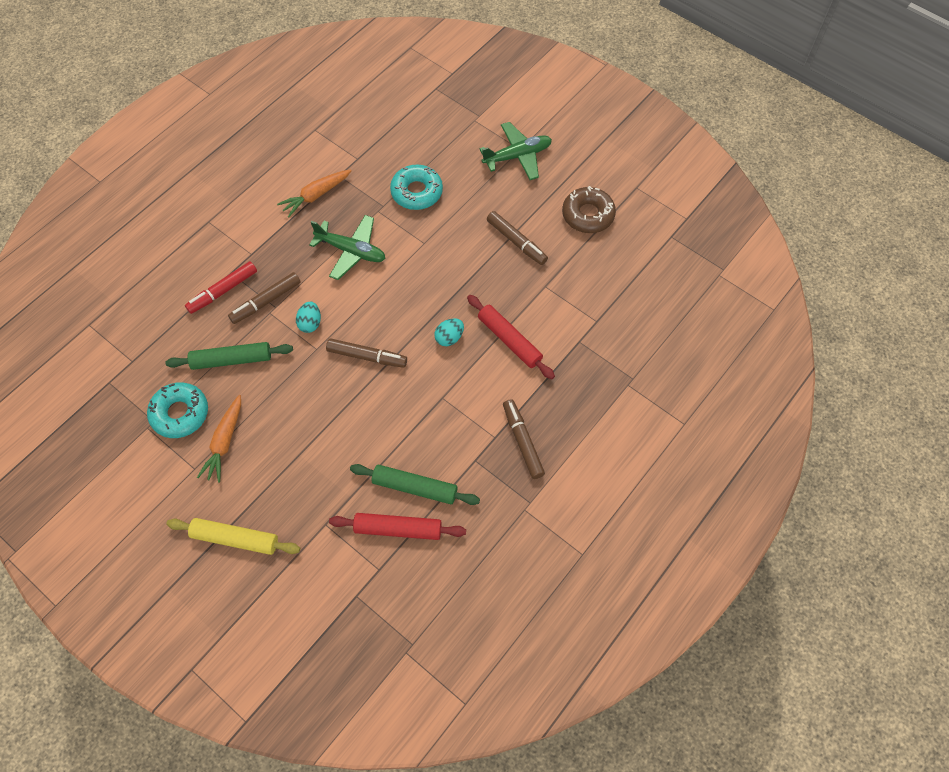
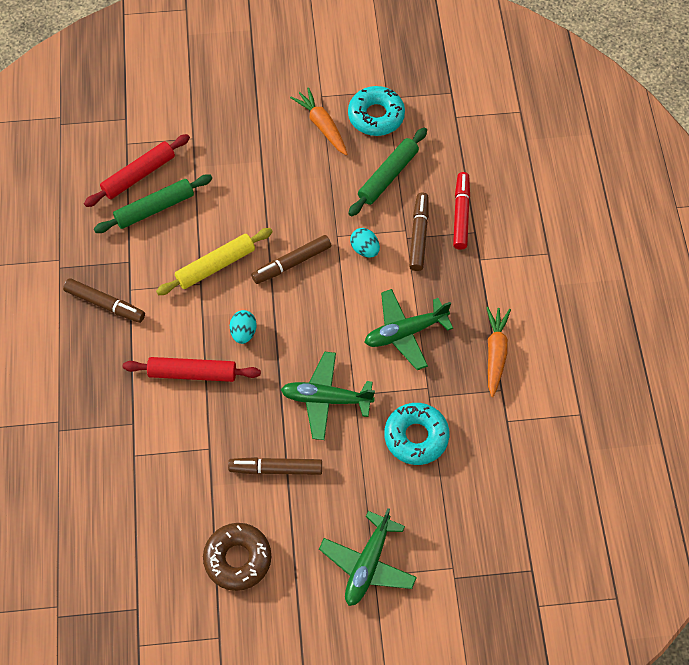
camera: 135 degrees right, 0 degrees up
(235, 539) = (242, 84): yellow rolling pin -> yellow rolling pin (215, 265)
(443, 254) = (326, 399): none -> green plane

